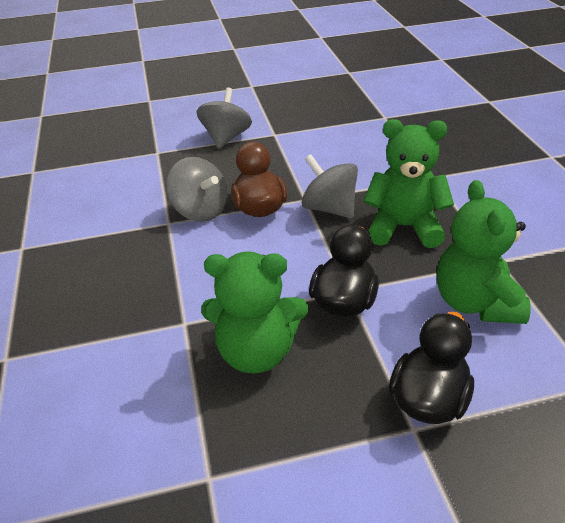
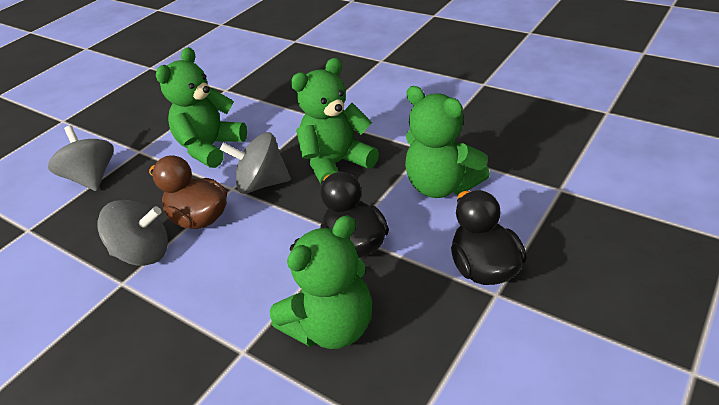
camera: 40 degrees left, 0 degrees up
(323, 158) = (210, 148): none -> green teddy bear

